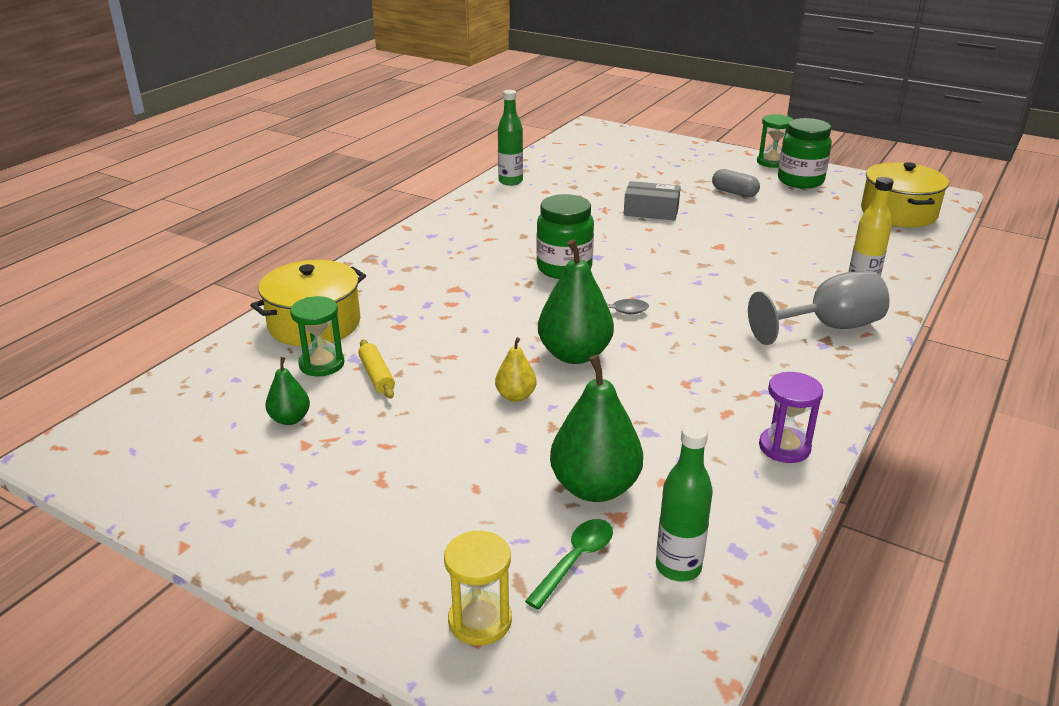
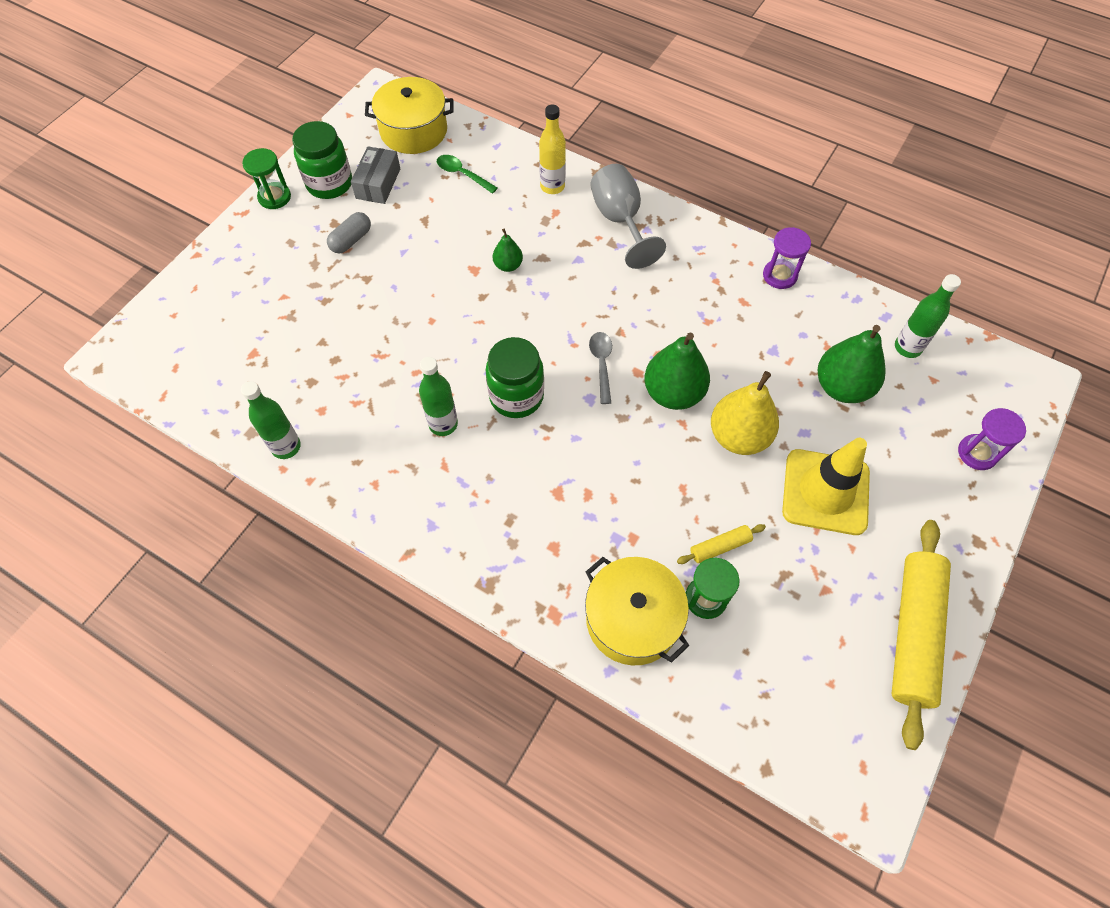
camera: 90 degrees left, 30 degrees up
(226, 509) = (913, 633): none -> yellow rolling pin
(290, 419) = (793, 609): green pear -> green pear (508, 265)
(433, 456) = (825, 492): none -> yellow traffic cone
(480, 621) = (977, 453): yellow hourglass -> purple hourglass
(515, 396) = (738, 436): yellow pear -> yellow pear, size x1.94
(532, 237) = (443, 424): none -> green bottle
(575, 560) = (914, 401): green spoon -> green spoon (462, 174)
(651, 211) = (389, 315): grey box -> grey box (378, 183)

